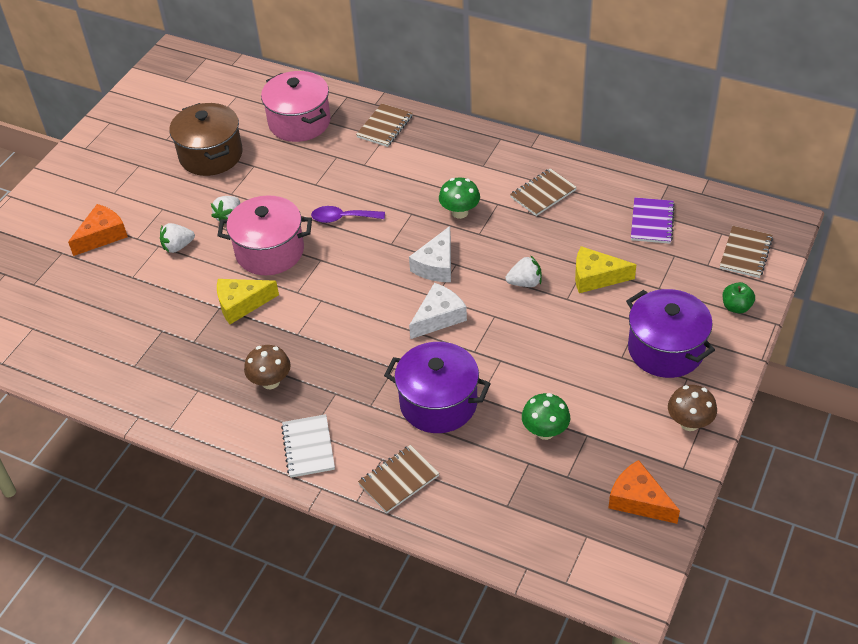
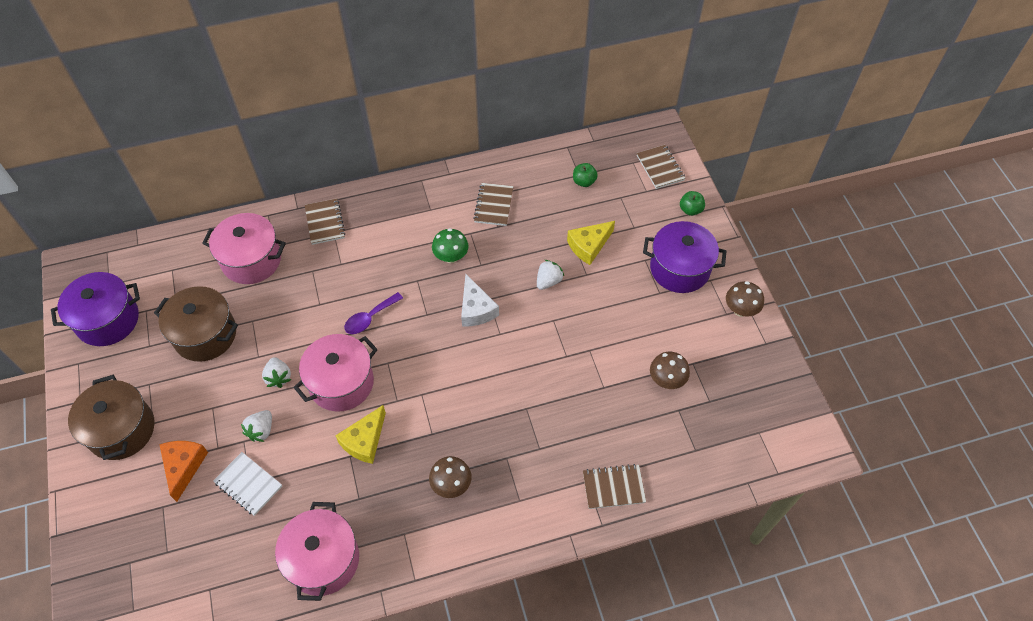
camera: 45 degrees left, 10 degrees up
(90, 184) = (121, 430): none -> brown pot
(123, 365) = (323, 560): none -> pink pot
(308, 447) = (530, 512): white notebook -> white notebook (248, 484)
(399, 480) = (613, 487): brown notebook -> brown notebook turned 75 degrees clockwise
(438, 403) = (582, 411): purple pot -> purple pot (108, 320)
(439, 317) = (518, 348): white cheese -> none
(545, 431) = (666, 380): green mushroom -> brown mushroom
(638, 500) = (763, 384): orange cheese -> none
(652, 222) = (584, 182): purple notebook -> green apple

